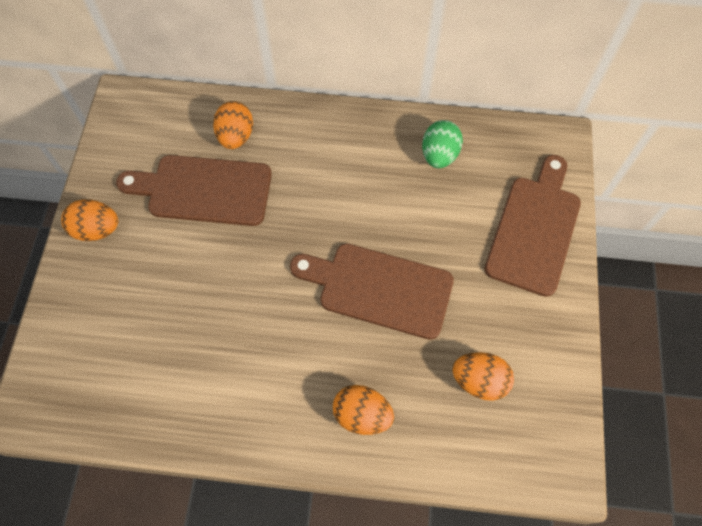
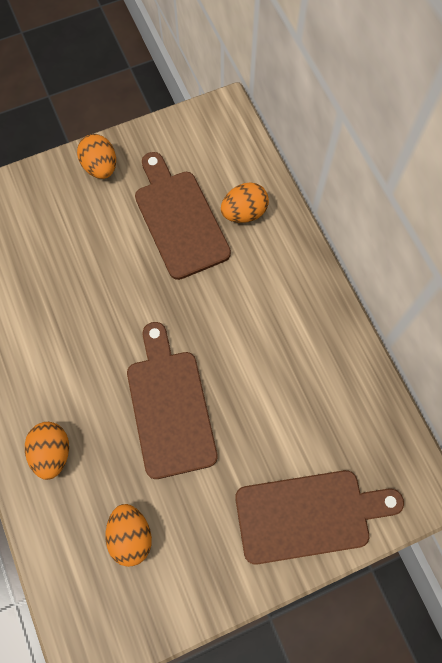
camera: 60 degrees right, 5 degrees up
(439, 155) = (334, 388): green egg -> none

